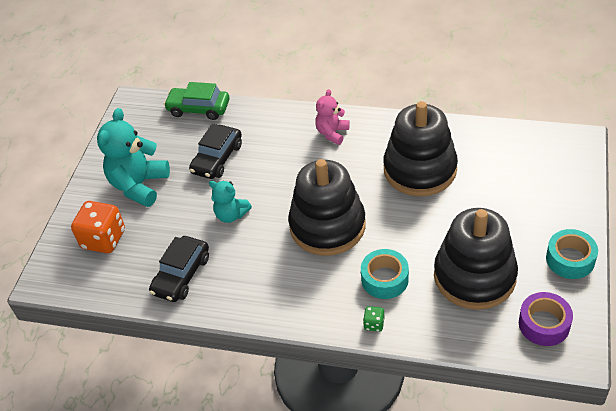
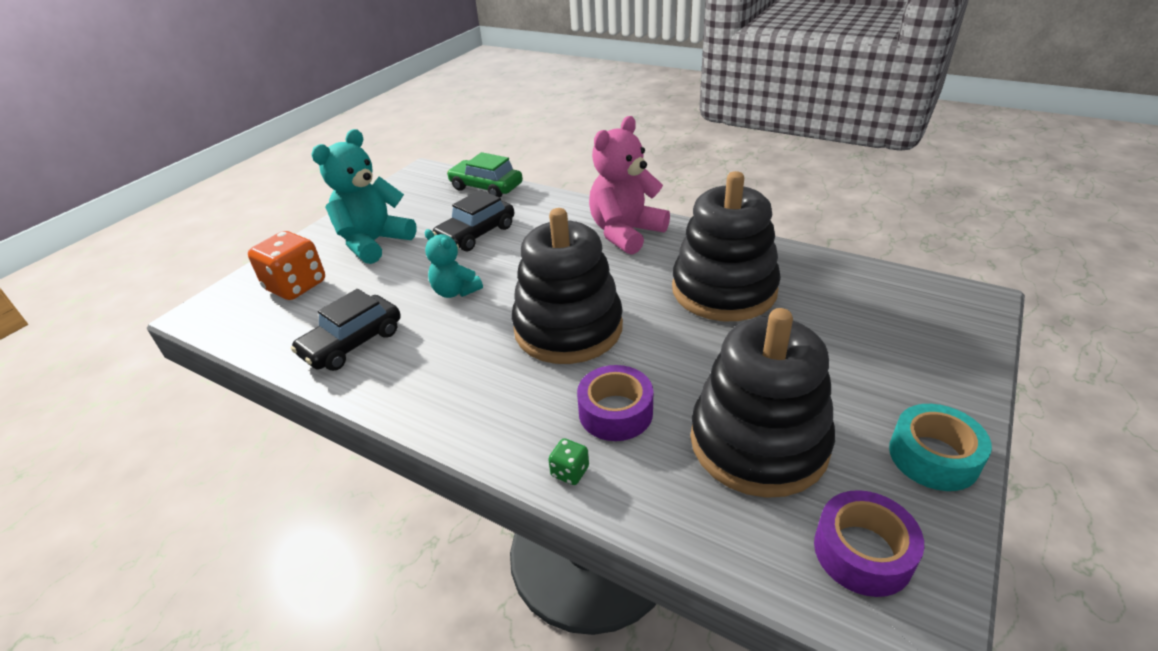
camera: 15 degrees right, 10 degrees down
(332, 133) = (625, 233): pink teddy bear -> pink teddy bear, size x1.74
(384, 279) = (615, 412): turquoise tape -> purple tape

